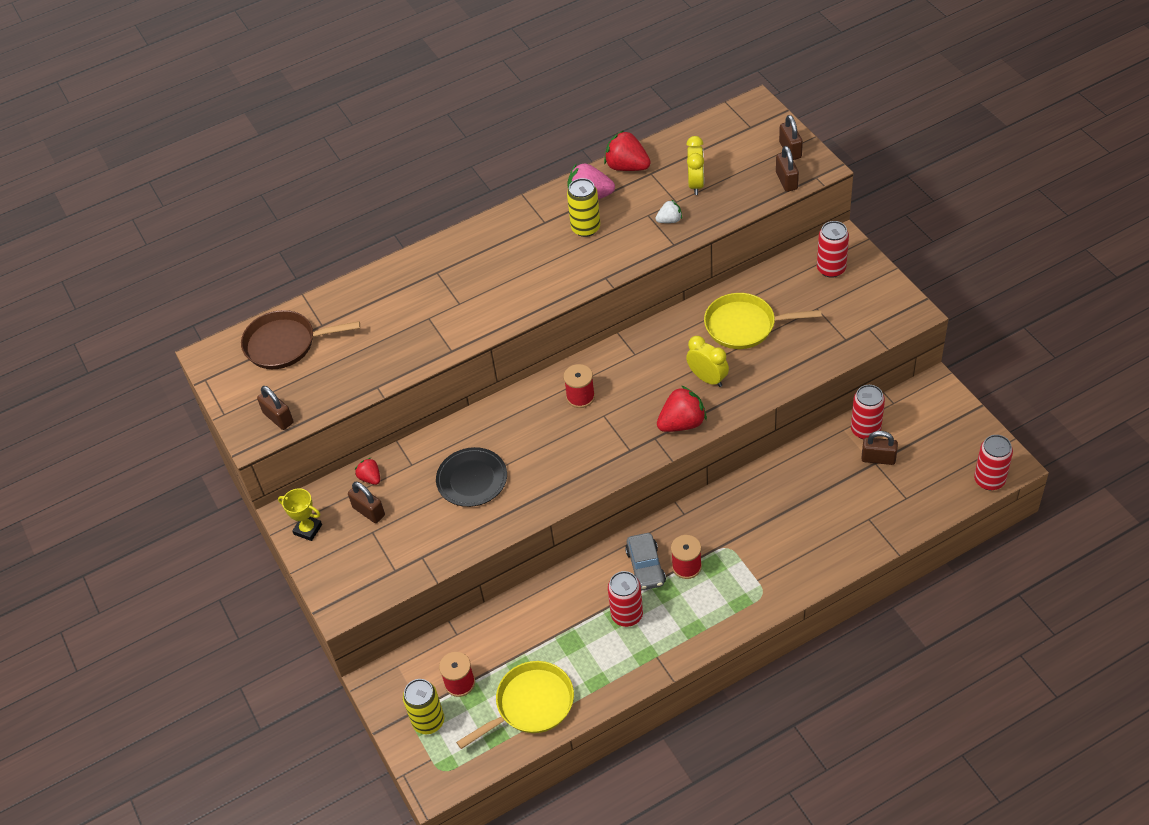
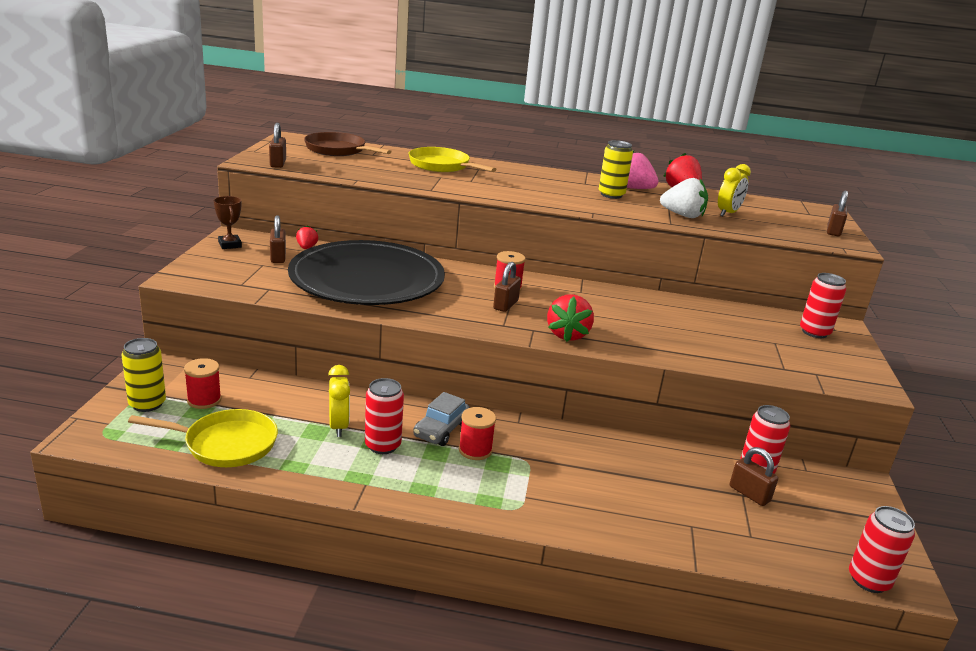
camera: 30 degrees right, 25 degrees down
(308, 529) = (230, 245): yellow trophy -> brown trophy
(472, 479) = (367, 279): black plate -> black plate, size x2.22
(669, 220) = (683, 215): white strawberry -> white strawberry, size x1.80
(682, 423) = (567, 335): red strawberry -> red strawberry turned 90 degrees clockwise
(707, 378) = (623, 327): yellow clock -> yellow clock (338, 426)
(744, 325) = (694, 321): yellow pan -> yellow pan (442, 166)
(786, 181) = (812, 239): brown padlock -> brown padlock (505, 305)

